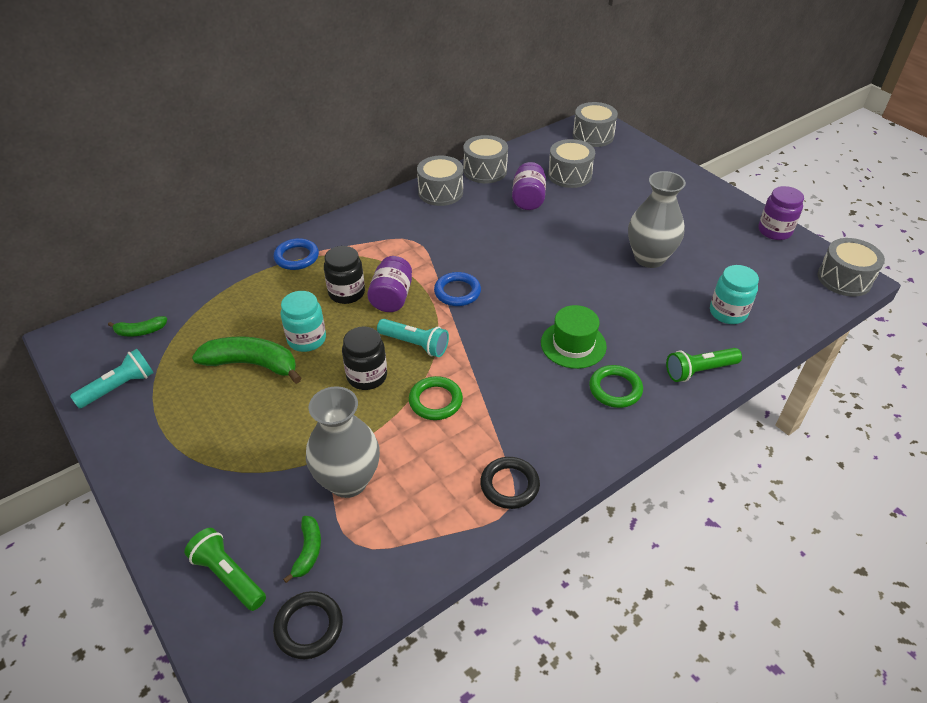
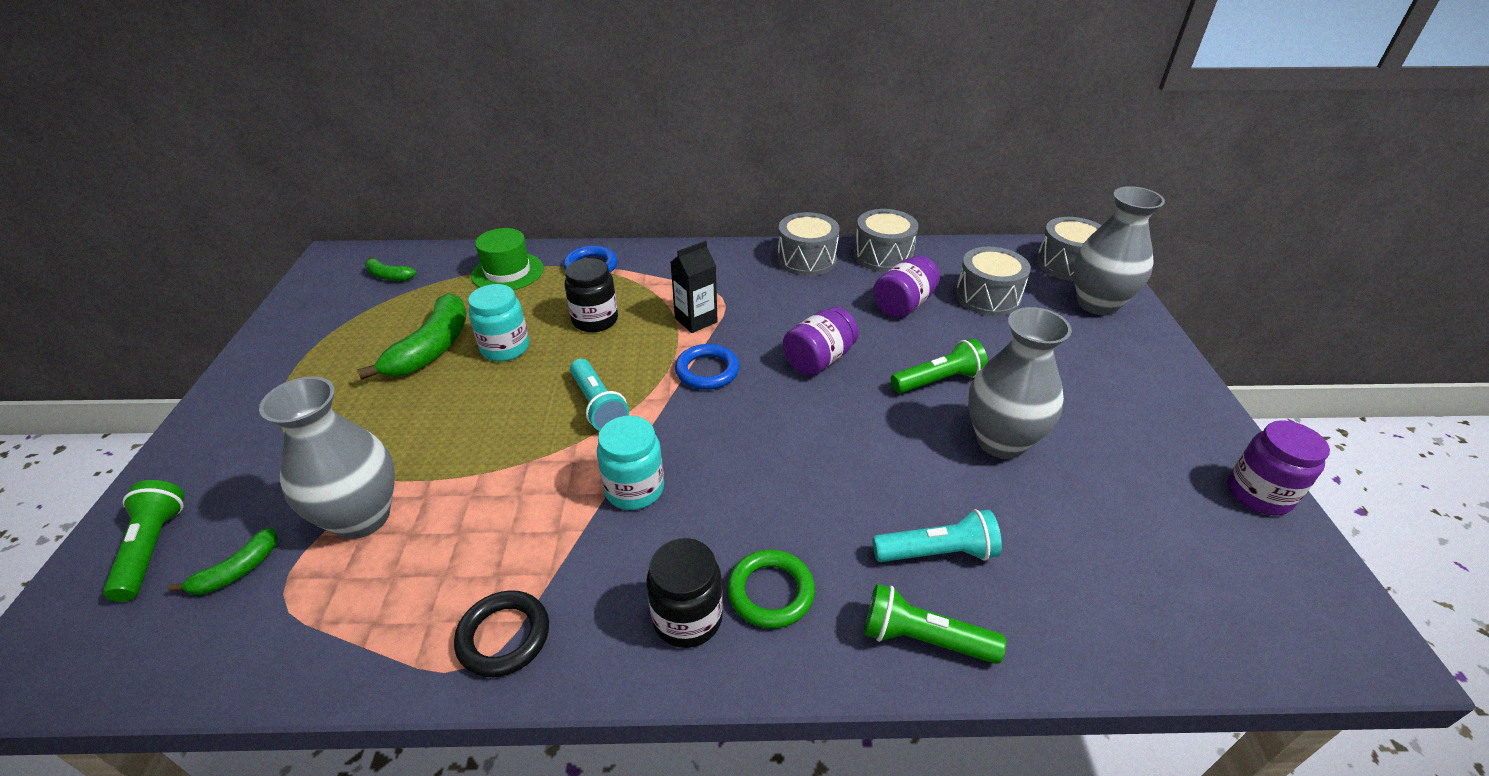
camera: 35 degrees right, 5 degrees down
(119, 387) = (314, 316): turquoise flashlight -> turquoise flashlight (937, 553)
(252, 364) = (432, 348): green banana -> green banana turned 60 degrees clockwise
(309, 627) = (132, 659): black ring -> none
(367, 376) = (513, 414): black jar -> black jar (687, 618)
(392, 298) = (632, 345): purple jar -> purple jar (819, 360)
(414, 263) = (696, 320): none -> black carton
(435, 401) = (546, 480): green ring -> none
(573, 344) = (777, 501): green hat -> green hat (507, 272)
(590, 238) = (938, 380): none -> green flashlight
(629, 156) = (1097, 304): none -> grey vase
(728, 312) = (1057, 577): turquoise jar -> turquoise jar (634, 489)
(844, 279) = (1341, 633): grey drum -> none

